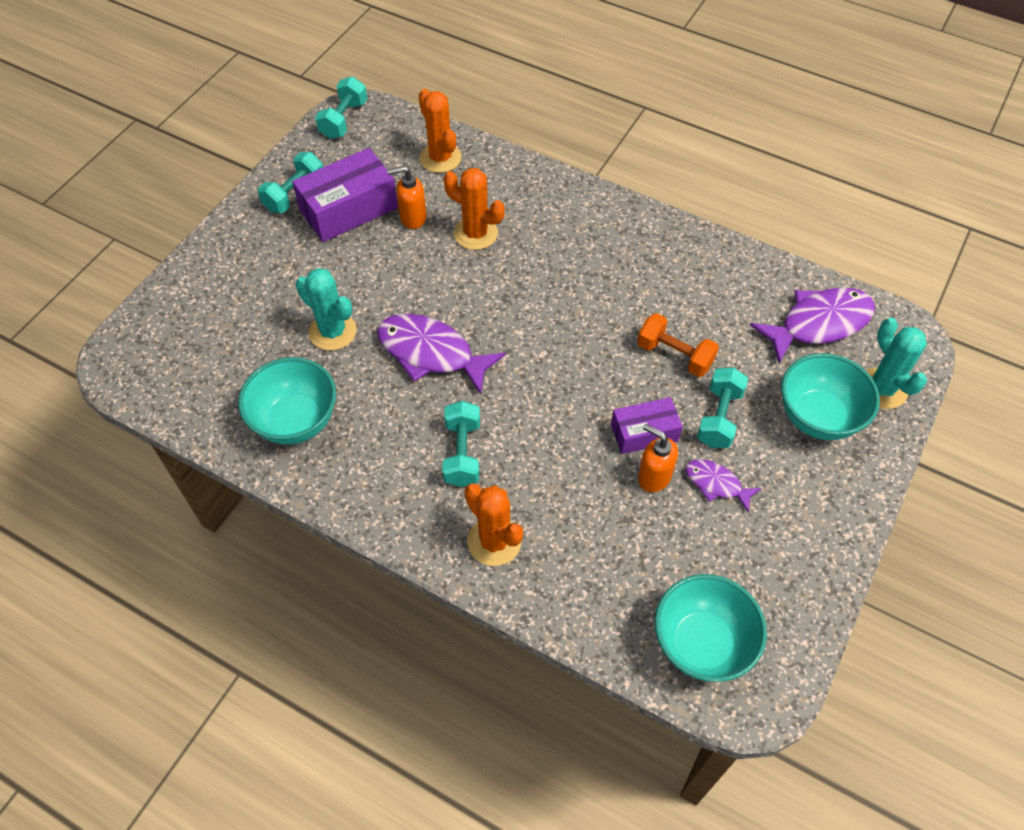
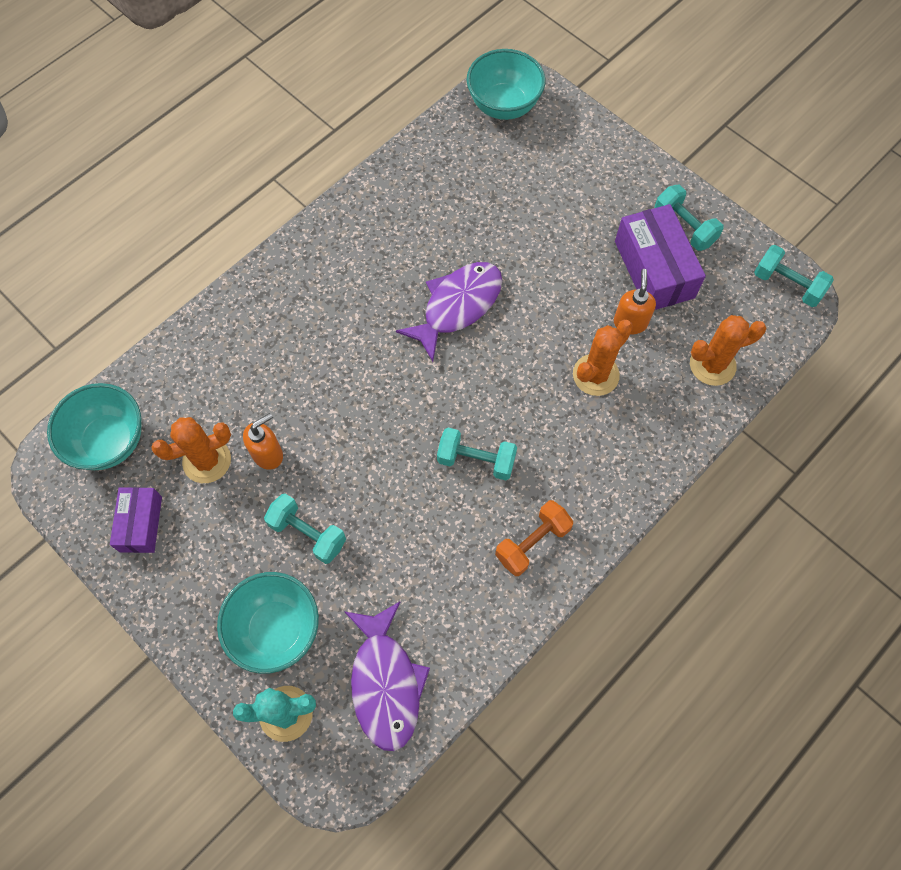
camera: 105 degrees right, 10 degrees up
(296, 421) = (418, 195): turquoise bowl -> turquoise bowl (504, 106)
(332, 331) = (504, 234): turquoise cactus -> none
(462, 453) = (345, 309): turquoise dumbbell -> turquoise dumbbell (476, 460)
(494, 541) = (256, 314): orange cactus -> orange cactus (207, 461)
(644, 433) = (315, 461): purple box -> purple box (141, 524)
(674, 355) = (391, 517): orange dumbbell -> orange dumbbell (532, 543)
(716, 484) = (241, 505): purple fish -> none

